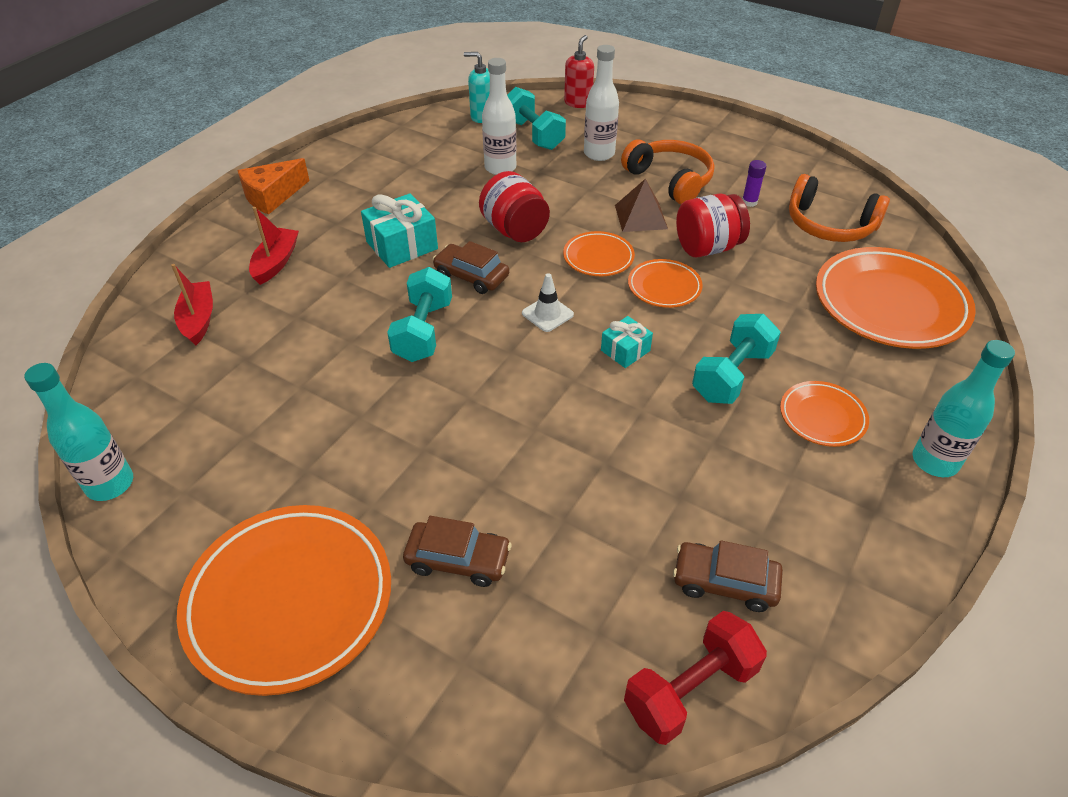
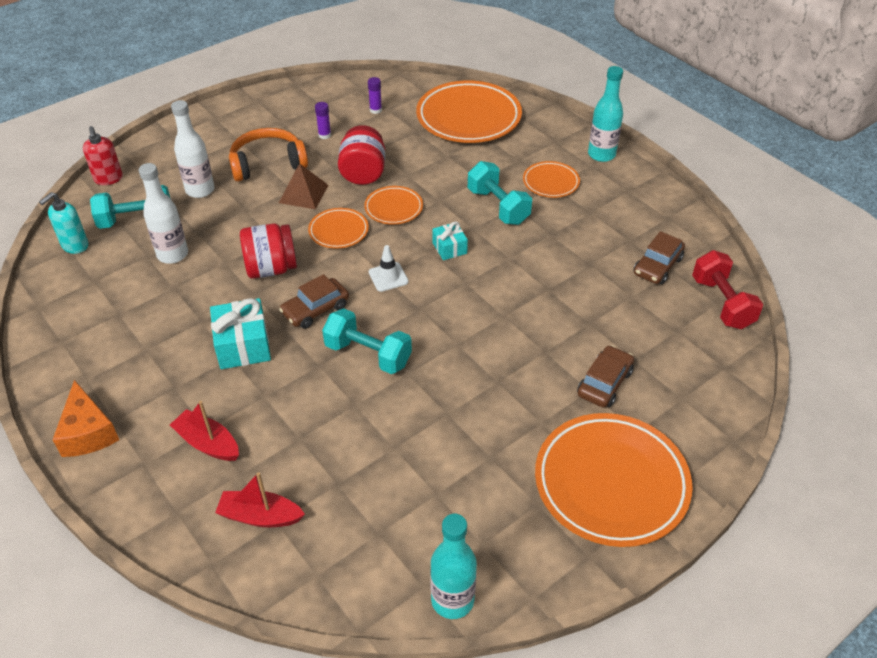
camera: 70 degrees left, 0 degrees up
(578, 103) = (108, 179): red soap dispenser -> red soap dispenser turned 150 degrees counterclockwise
(829, 225) = (375, 110): orange headphones -> purple glue stick

